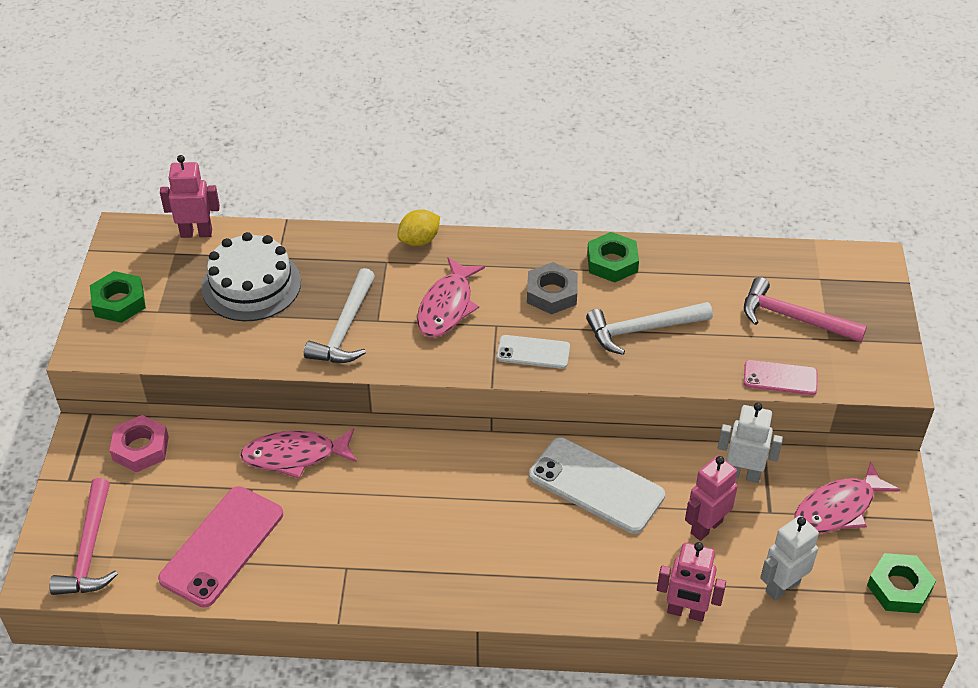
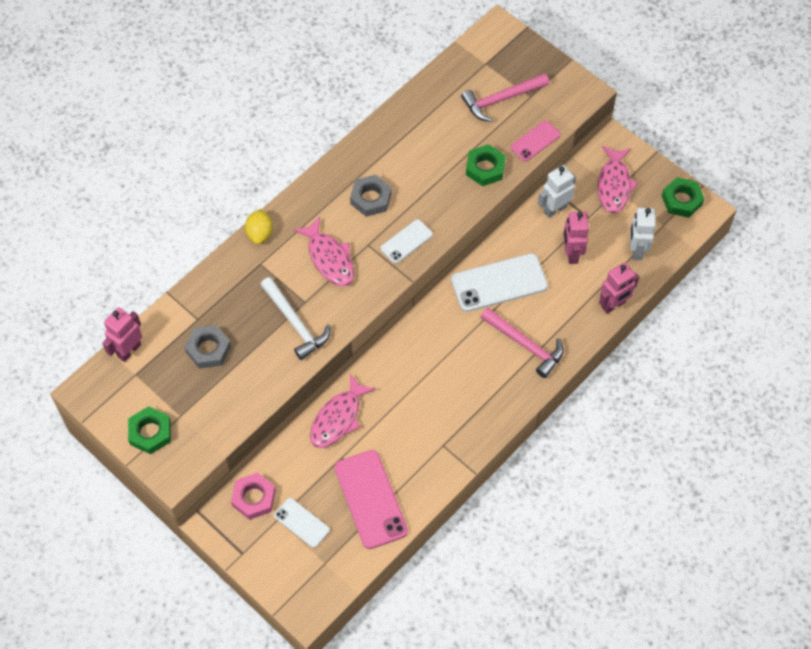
camera: 50 degrees left, 15 degrees up
(89, 550) = (309, 572): pink hammer -> pink hammer (525, 345)
(144, 505) = (302, 522): none -> white phone
(251, 285) = (208, 349): white cake -> grey nut
(612, 262) = (376, 150): green nut -> green nut (485, 168)
(642, 329) = (441, 176): white hammer -> none

